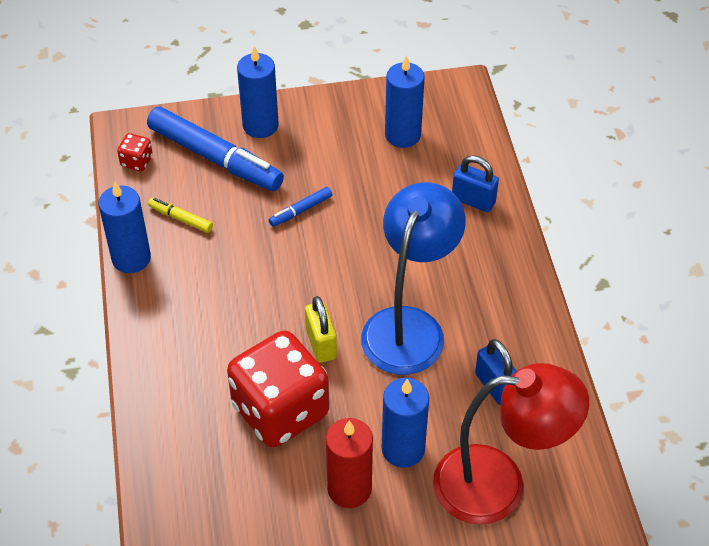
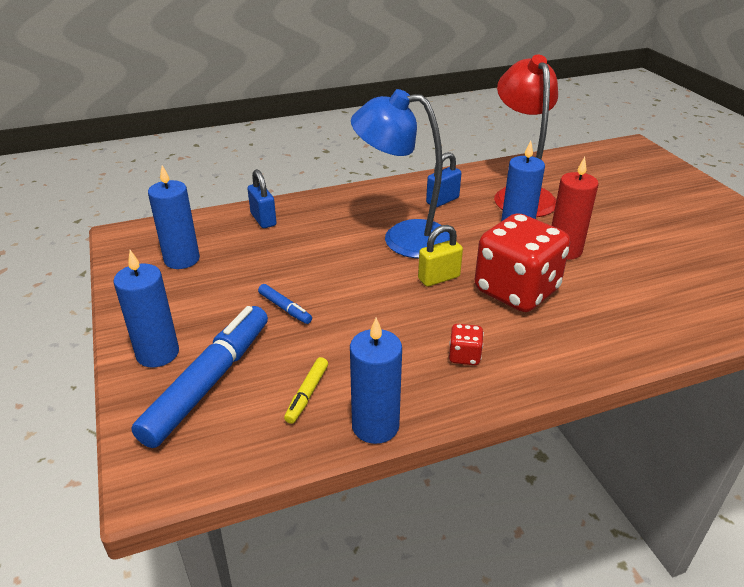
camera: 100 degrees left, 15 degrees down
(137, 161) = (213, 455): red dice -> red dice (464, 356)
(473, 200) = (263, 219): blue padlock -> blue padlock turned 45 degrees counterclockwise

